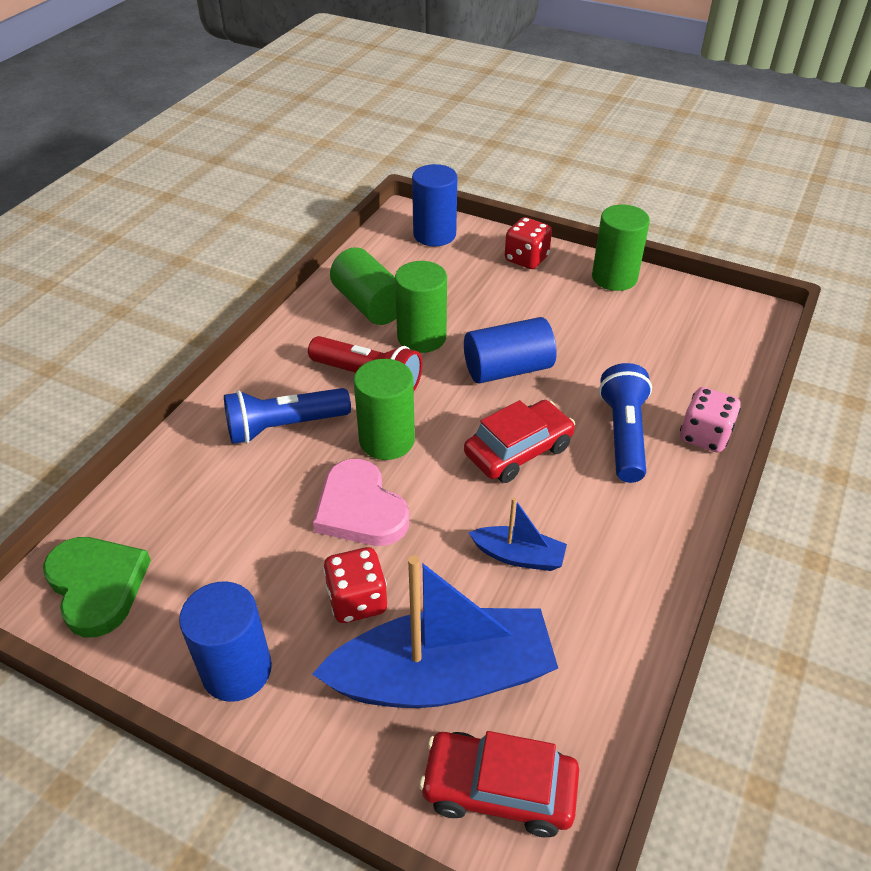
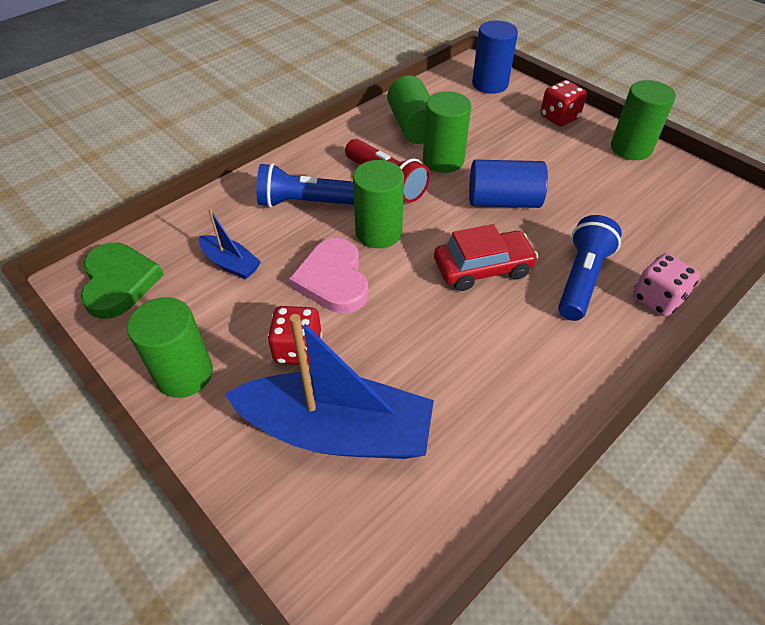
camera: 20 degrees right, 5 degrees up
(237, 670) = (184, 374): blue cylinder -> green cylinder
(499, 789) = (340, 539): red car -> none
(518, 556) = (444, 353): blue boat -> blue boat (230, 263)

